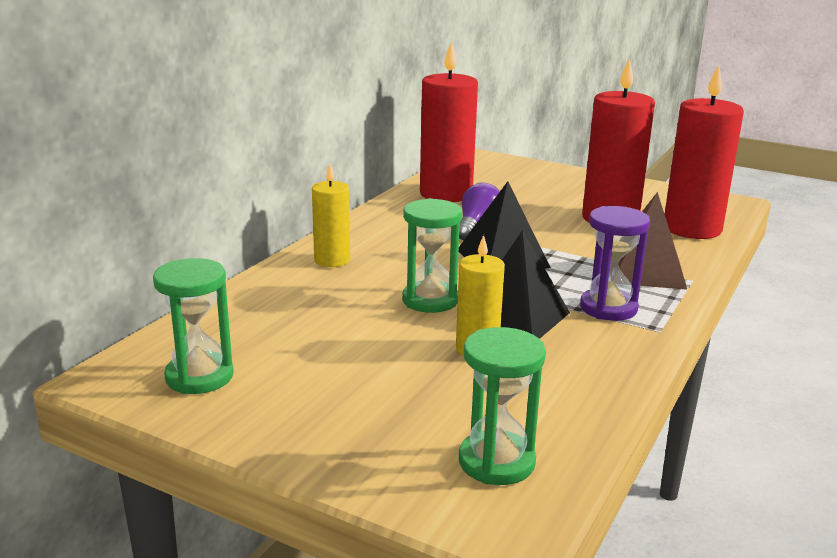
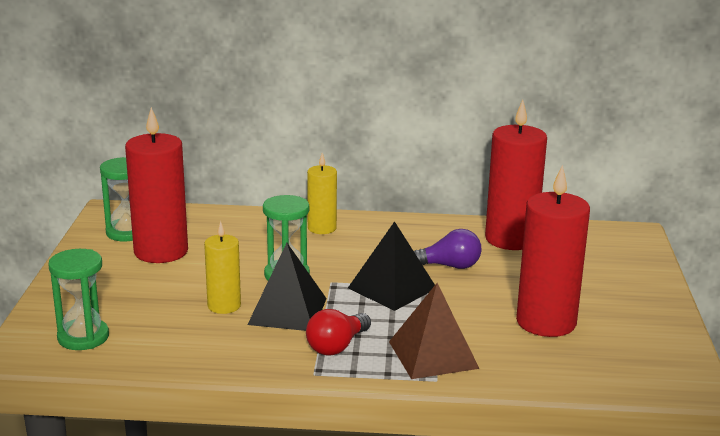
camera: 65 degrees right, 0 degrees up
(608, 308) = (337, 346): purple hourglass -> red light bulb
(692, 229) = (572, 368): red candle -> red candle (161, 251)

